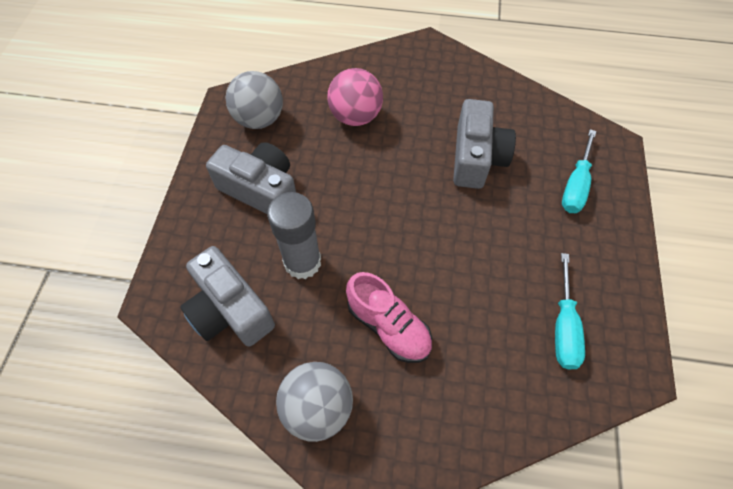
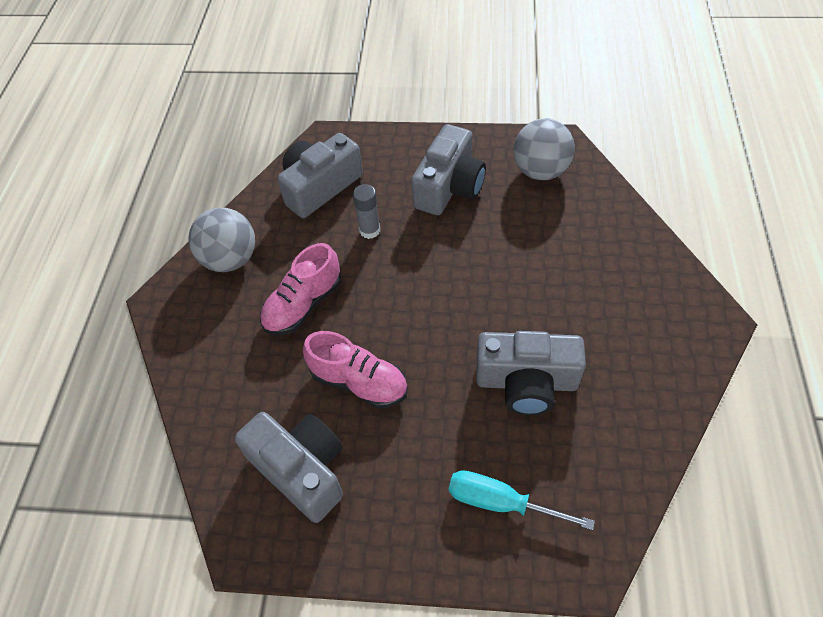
camera: 90 degrees right, 5 degrees down
(302, 262) = (369, 230): grey glue stick -> grey glue stick, size x0.58
(355, 116) = (565, 253): pink ball -> none
(476, 277) = (359, 382): none -> pink shoe
(563, 326) = (301, 470): turquoise screwdriver -> grey camera

